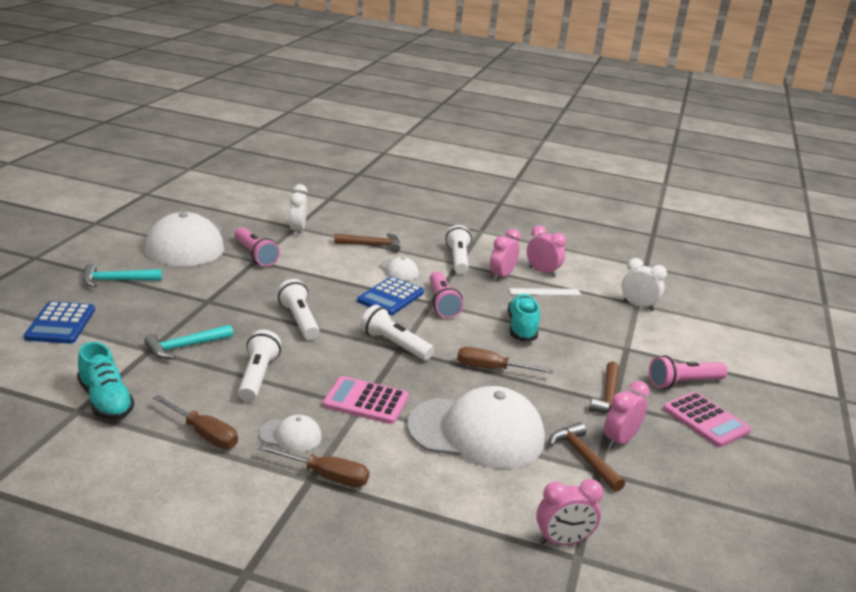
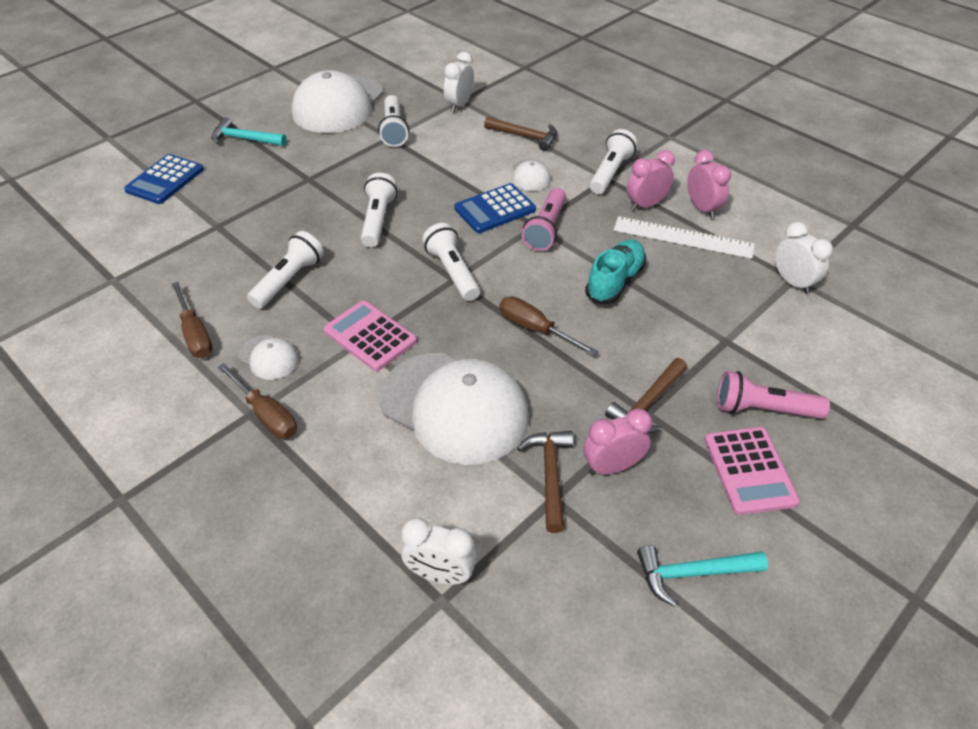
camera: 30 degrees right, 20 degrees up
(105, 401) = (142, 275): turquoise shoe -> none
(185, 346) = (250, 229): turquoise hammer -> turquoise hammer (692, 573)
(255, 255) = (394, 130): pink flashlight -> white flashlight
(545, 292) = (683, 237): white ruler -> white ruler, size x1.55
(562, 541) = (440, 575): pink clock -> white clock

